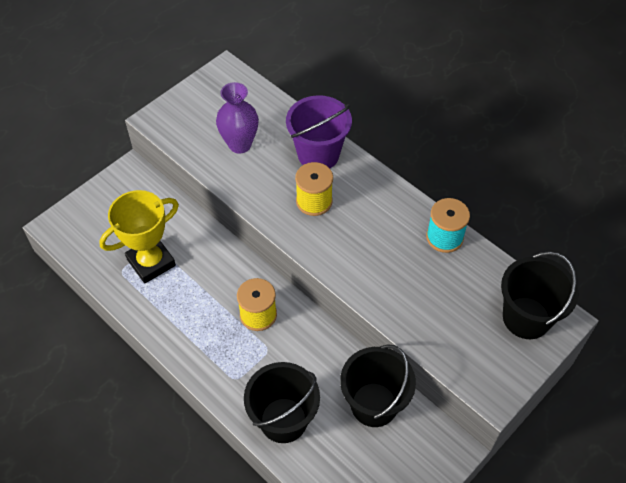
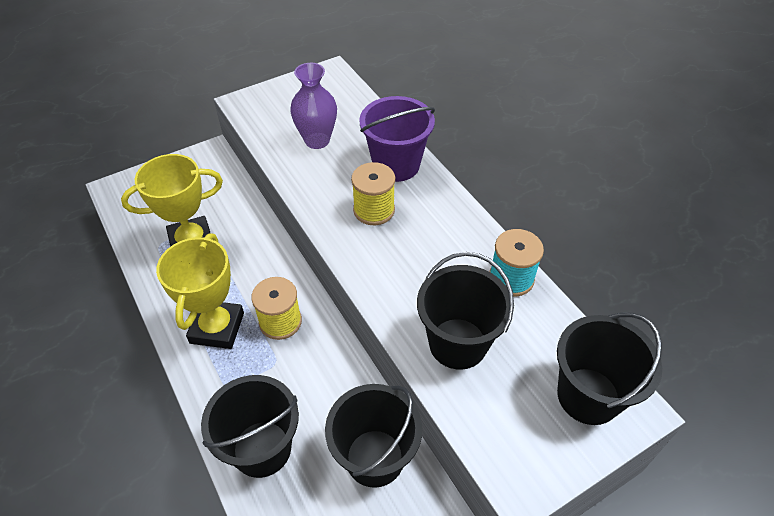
camera: 15 degrees right, 5 degrees down
(206, 333) = (217, 328): none -> yellow trophy
(419, 300) = (458, 343): none -> black bucket

